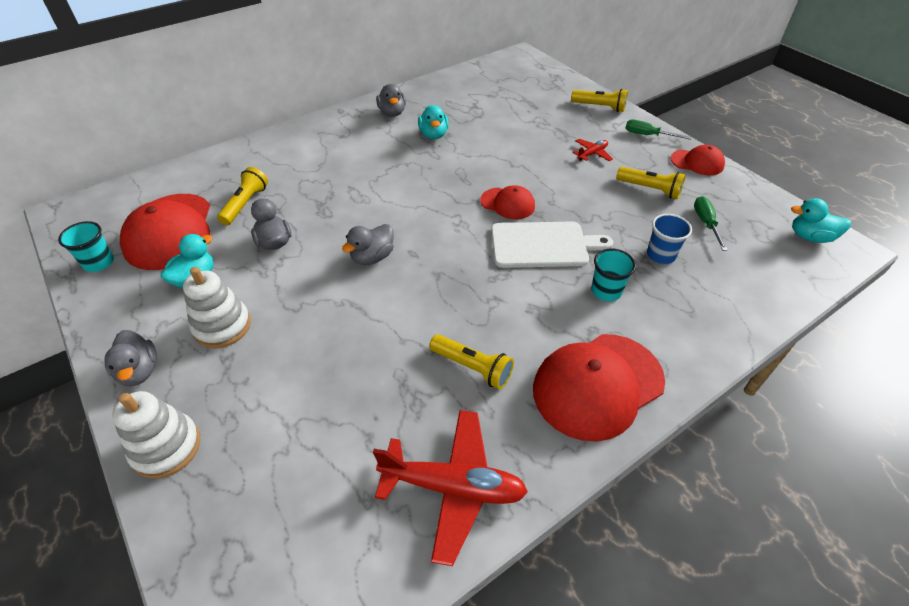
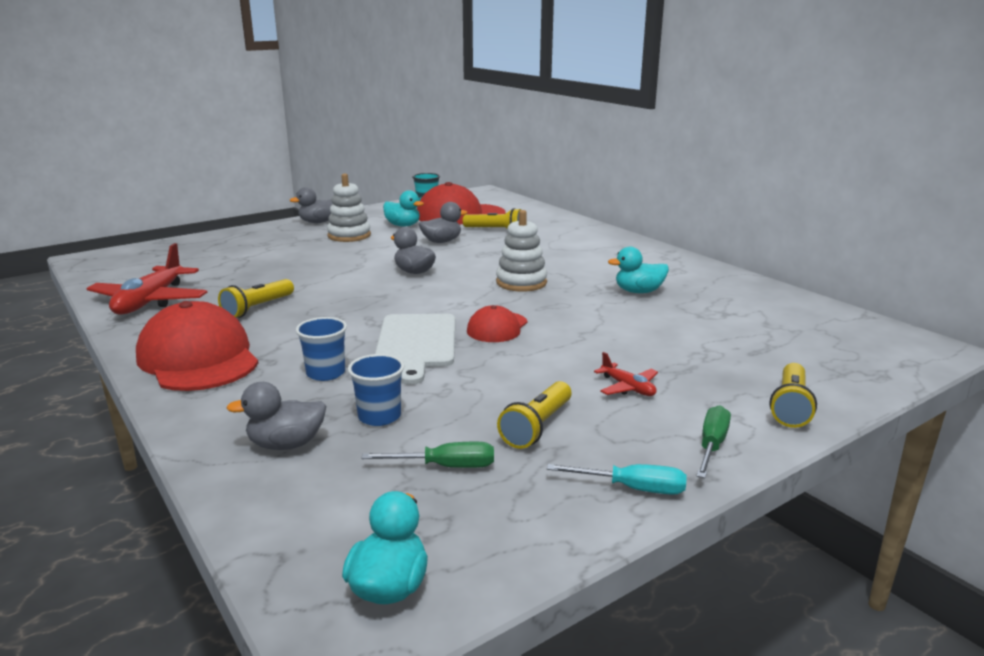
camera: 90 degrees right, 25 degrees down
(166, 447) = (251, 233): white stacking toy -> white stacking toy (521, 282)
(392, 113) = (679, 272): grey duck -> grey duck (286, 444)
(606, 291) = (325, 373): turquoise cup -> blue cup
(697, 162) = (632, 488): red cap -> turquoise screwdriver

